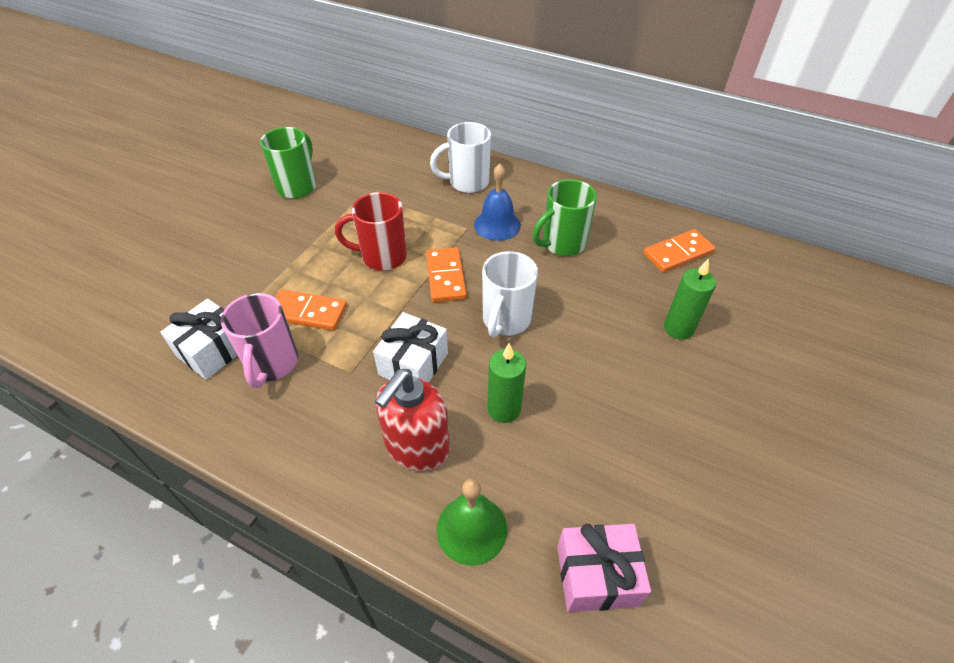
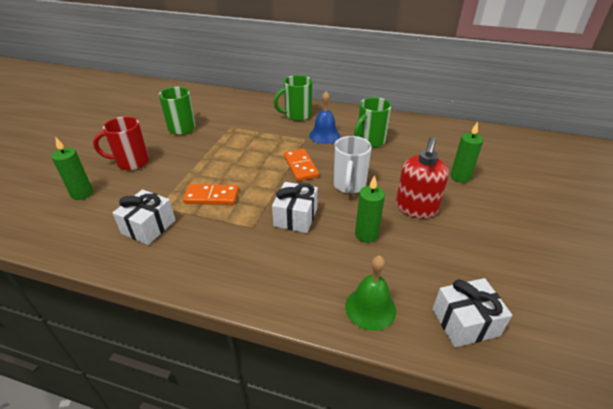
camera: 10 degrees left, 10 degrees down
(140, 283) = (82, 193): none -> green candle
(272, 364) = (195, 230): pink mug -> none
(382, 257) = (253, 160): red mug -> red mug (131, 162)
(416, 447) = (314, 265): red soap dispenser -> red soap dispenser (416, 208)
(467, 183) = (297, 115): white mug -> green mug
(596, 575) = (465, 322): pink gift -> white gift
(678, 253) = (443, 139): orange domino -> none

